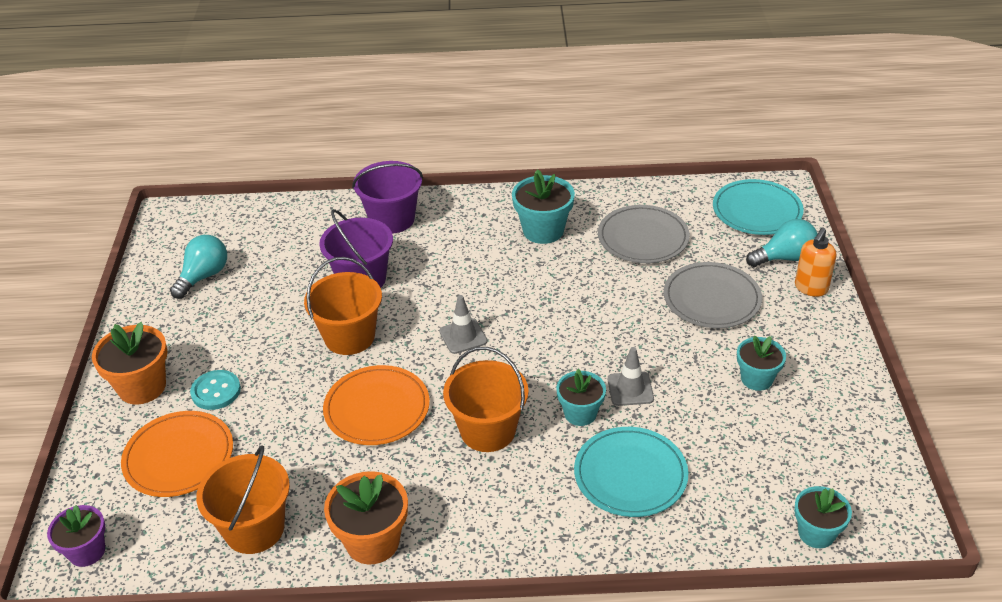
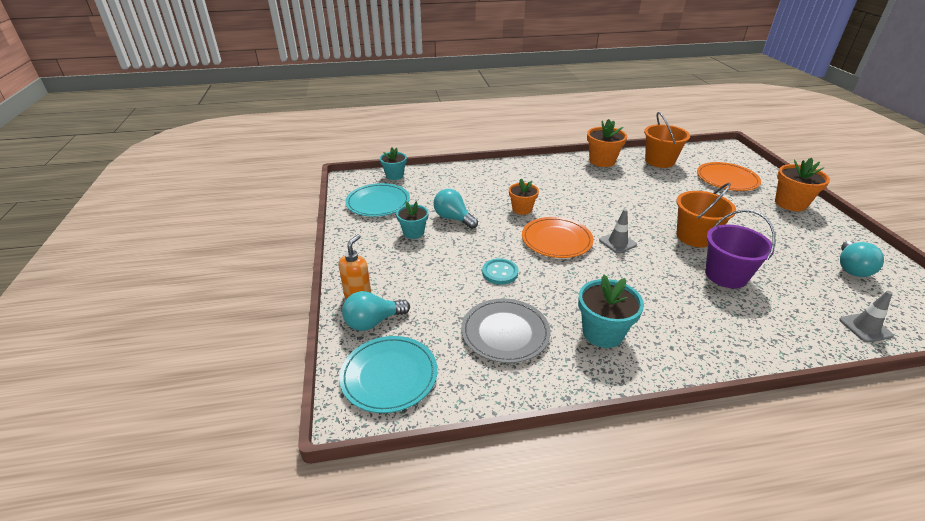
camera: 170 degrees right, 5 degrees down
(87, 551) = (725, 151): purple flower pot -> none
(216, 391) = (744, 204): turquoise button -> turquoise button (500, 272)
(377, 408) = (642, 203): orange plate -> orange plate (556, 240)
(392, 219) = (755, 334): purple bucket -> none
(488, 430) = (572, 199): orange bucket -> none
(580, 413) = (522, 209): turquoise flower pot -> orange flower pot
(630, 389) = (494, 222): grey traffic cone -> grey traffic cone (865, 328)
(630, 475) = (487, 188): turquoise plate -> turquoise plate (378, 202)
(695, 402) = (453, 218): none -> turquoise light bulb
(711, 299) = (441, 281): grey plate -> none

